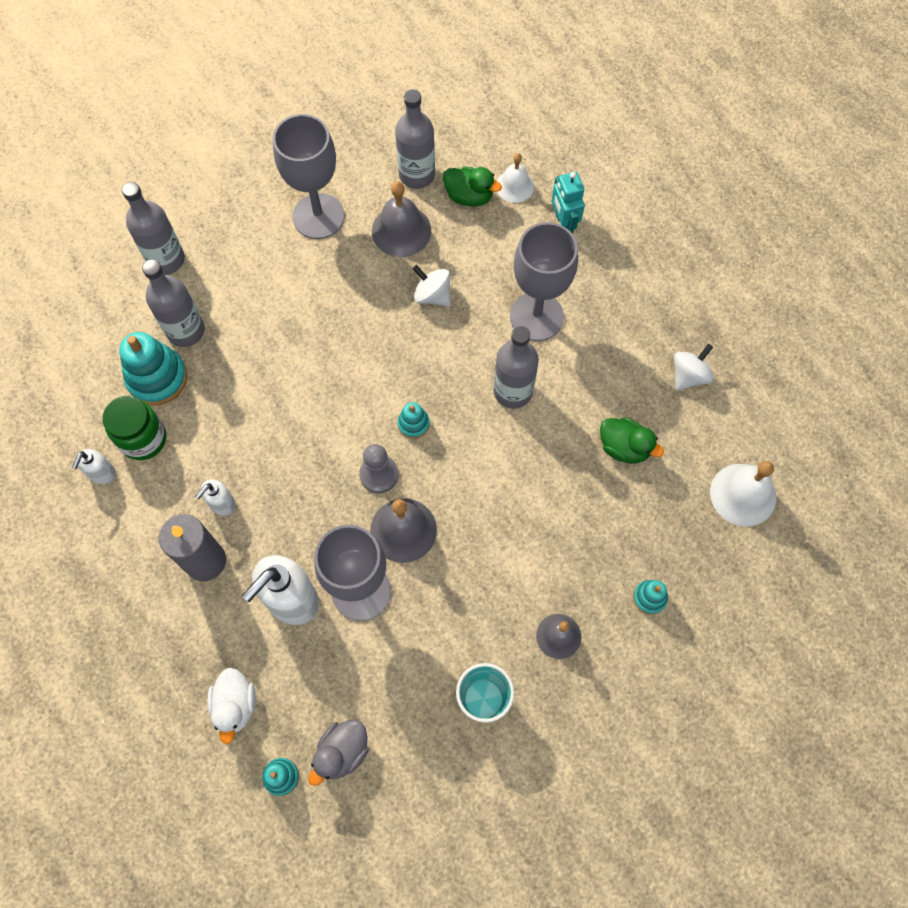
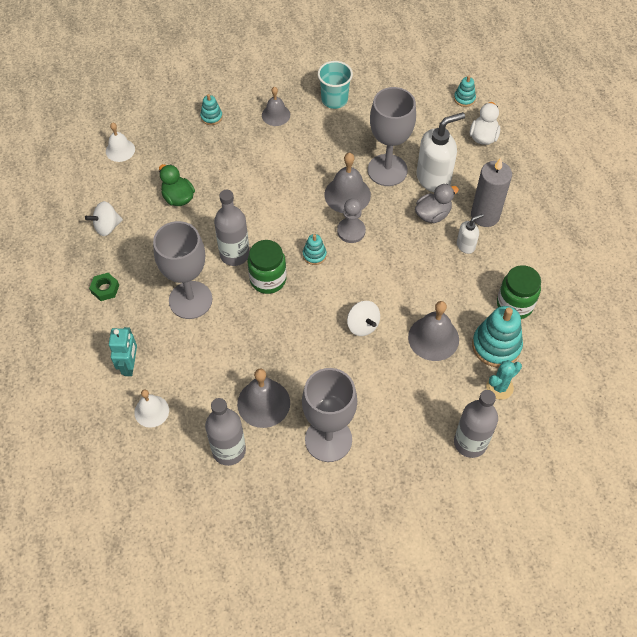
camera: 160 degrees left, 10 degrees down
(102, 473) = (549, 290): white soap dispenser -> none
(144, 330) = (499, 387): none -> turquoise cactus
(186, 331) = (466, 375): grey bottle -> none
(234, 363) = (433, 338): none -> grey bell
(342, 752) = (425, 99): grey duck -> grey duck (433, 214)
(432, 295) = (261, 341): white spinning top -> white spinning top (362, 325)
(457, 372) = (268, 279): none -> green jar
(469, 196) = (194, 415): green duck -> none
(642, 297) = (105, 289): none -> green nut
(743, 494) = (120, 150): white bell -> white bell, size x0.65

